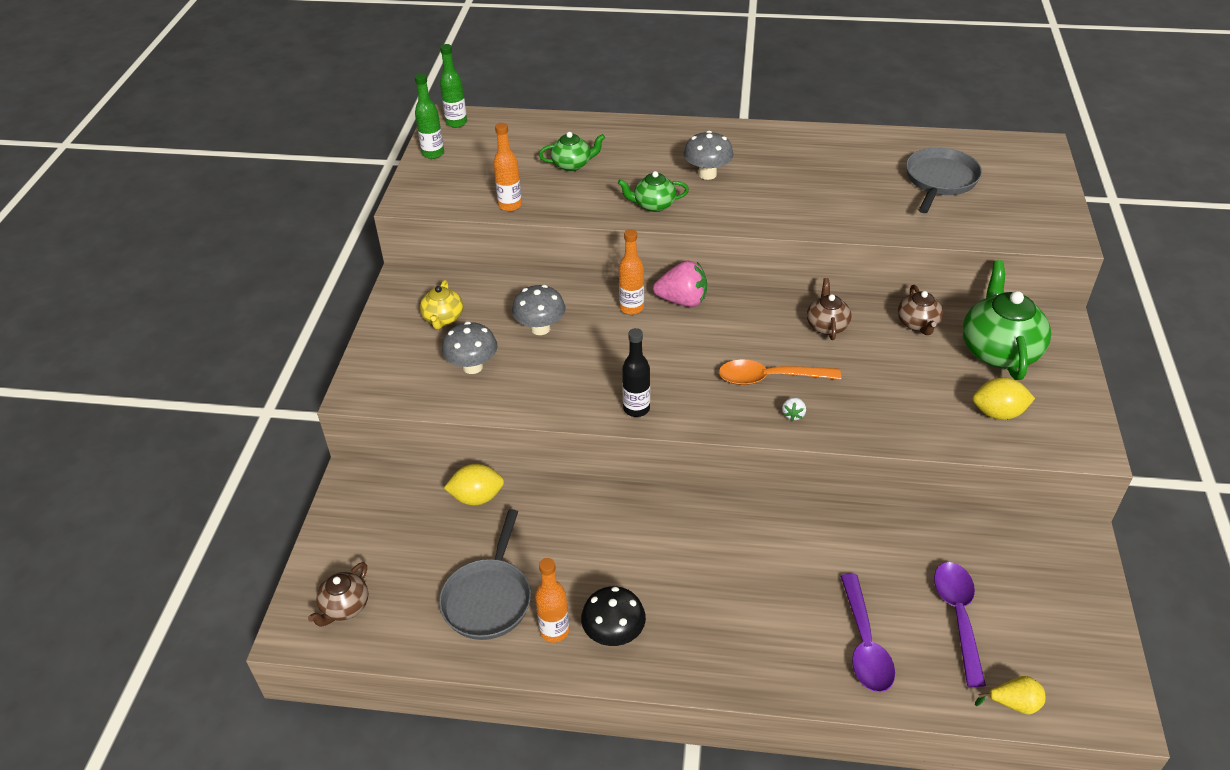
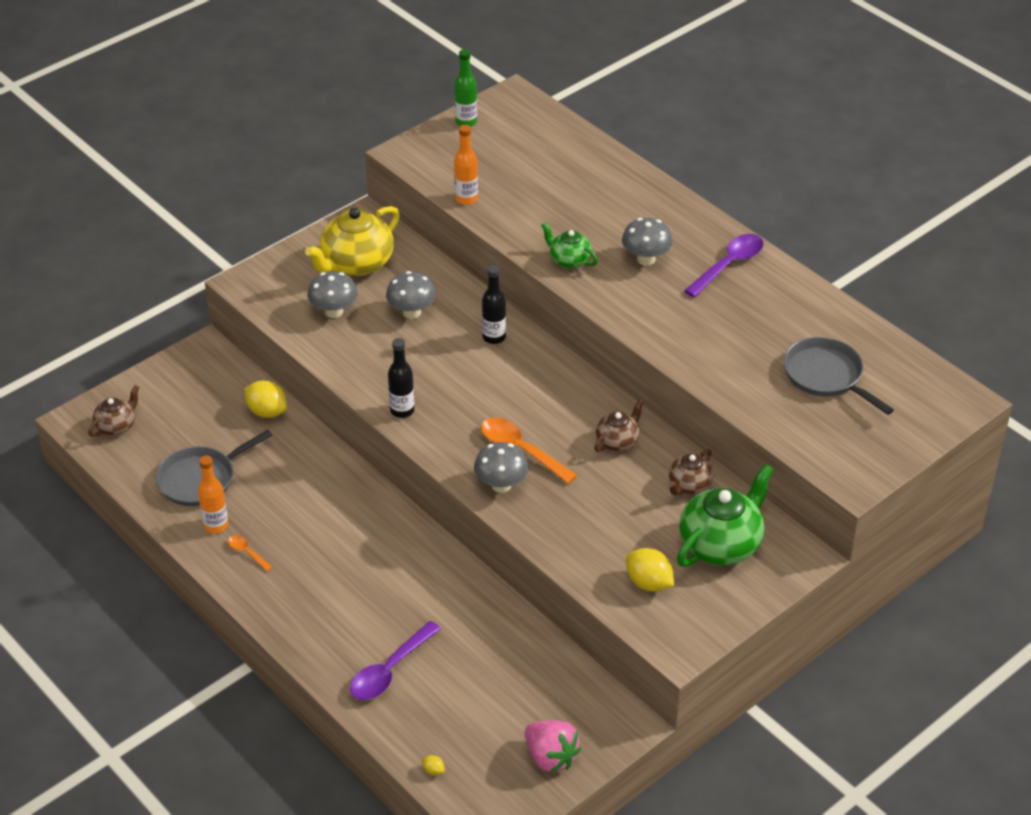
camera: 40 degrees right, 0 degrees up
(344, 607) = (116, 426): brown teapot -> brown teapot turned 150 degrees clockwise
(443, 319) = (356, 264): yellow teapot -> yellow teapot, size x1.84
(456, 123) = (516, 103): green bottle -> none
(572, 164) = (555, 190): green teapot -> none
(614, 634) = (247, 552): black mushroom -> orange spoon
(631, 308) = (494, 337): orange bottle -> black bottle
(682, 301) = (537, 355): pink strawberry -> pink strawberry (550, 757)
(793, 415) = (501, 485): white strawberry -> grey mushroom
(940, 180) = (826, 376): grey pan -> grey pan turned 105 degrees counterclockwise
(958, 616) = (473, 701): purple spoon -> purple spoon (729, 265)
(1013, 704) = (433, 770): yellow pear -> yellow lemon

